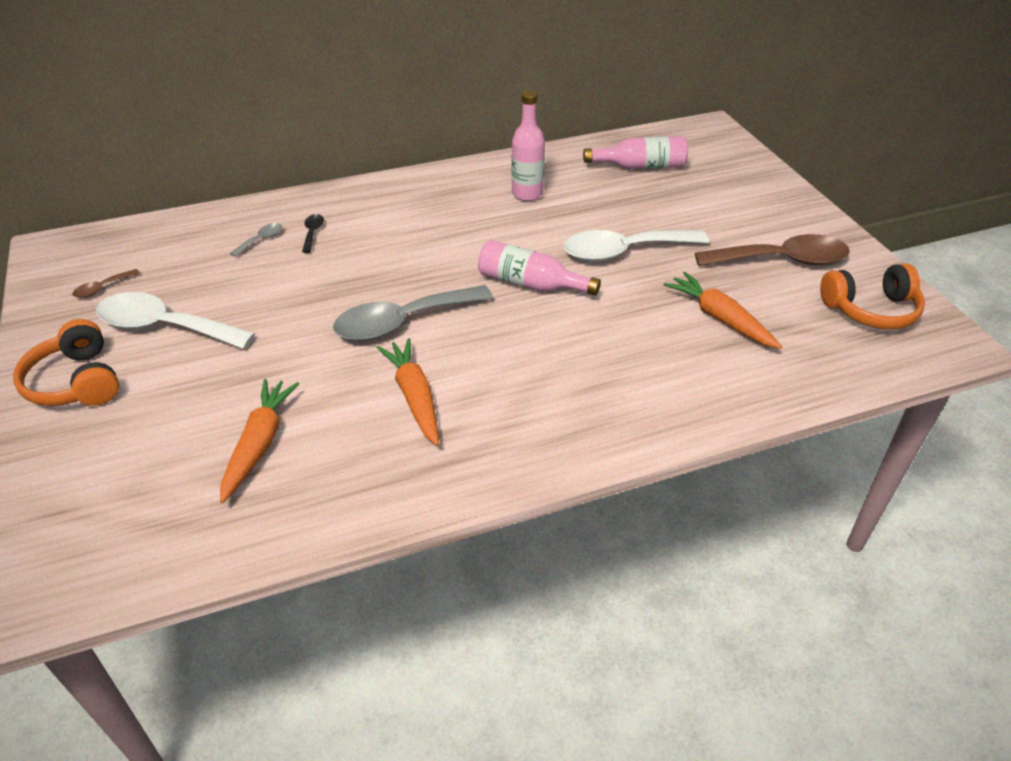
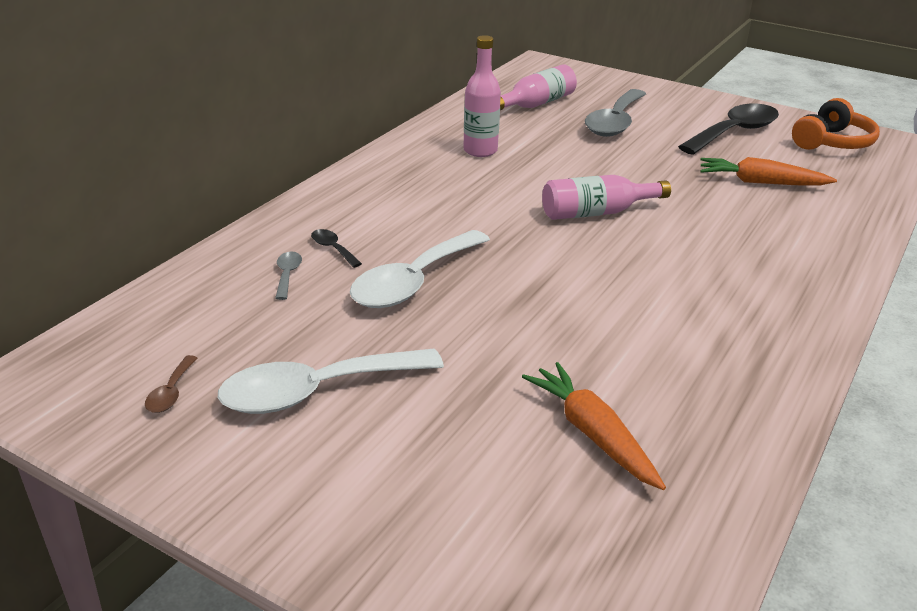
camera: 40 degrees left, 10 degrees down
(77, 382) = (303, 489): orange headphones -> none
(402, 322) = (545, 282): grey spoon -> grey spoon (615, 122)
(414, 397) = (653, 331): orange carrot -> none
(624, 251) = (624, 164): white spoon -> white spoon (413, 282)
(782, 260) = (734, 132): brown spoon -> black spoon

